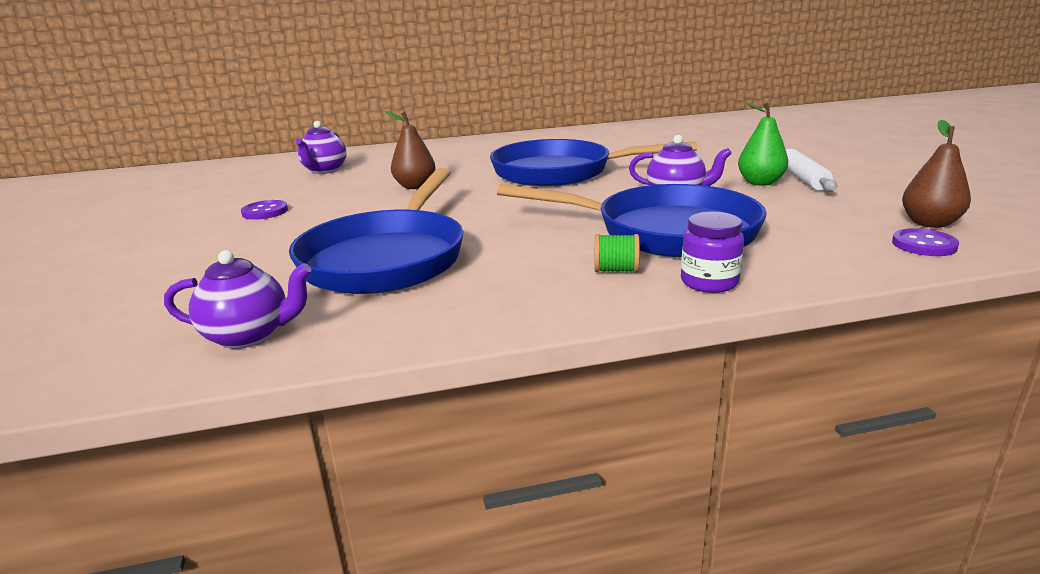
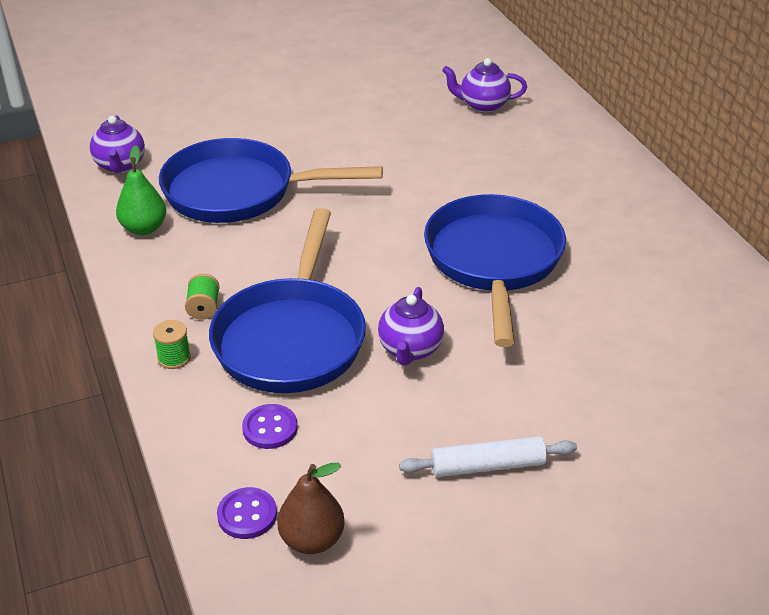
camera: 80 degrees right, 15 degrees up
(265, 212) = (349, 108): purple button -> purple button (270, 428)
(415, 186) = (430, 171): brown pear -> none
(709, 282) = (174, 358): purple jar -> green spool
(760, 183) = (465, 423): green pear -> green pear (144, 228)

